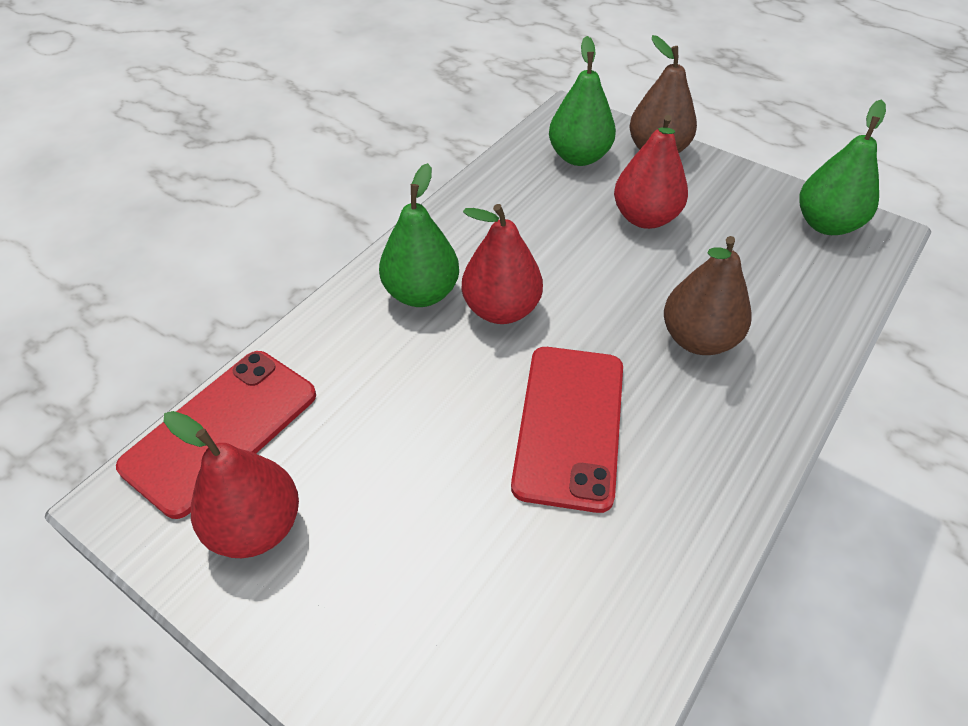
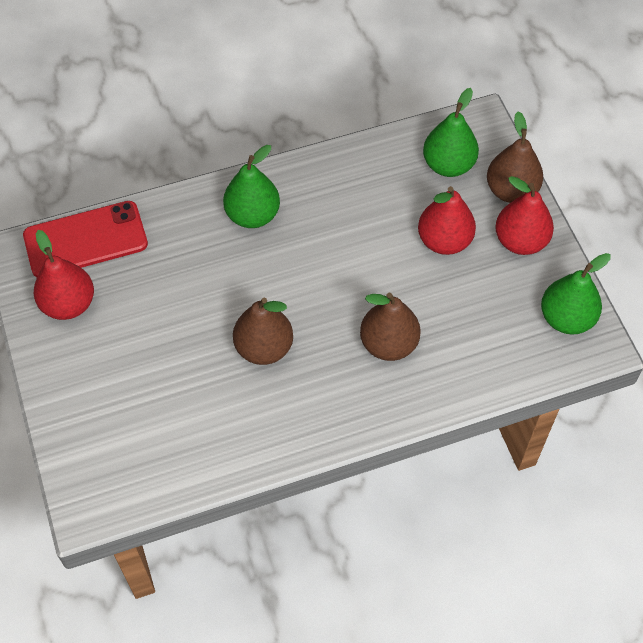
camera: 35 degrees right, 10 degrees up
(501, 309) = (290, 254): red pear -> red pear (520, 241)
(569, 425) = (264, 348): red phone -> brown pear

